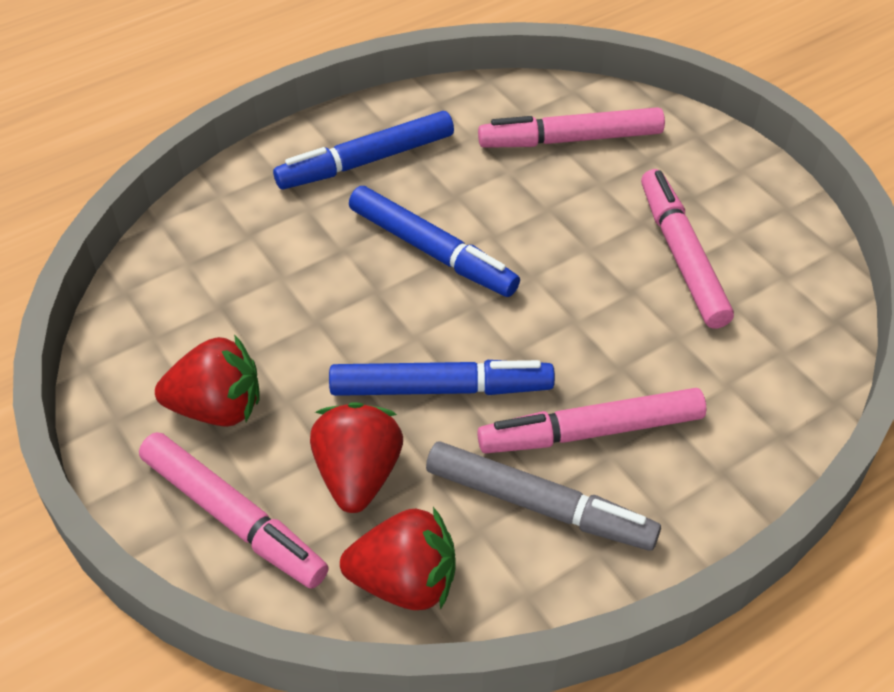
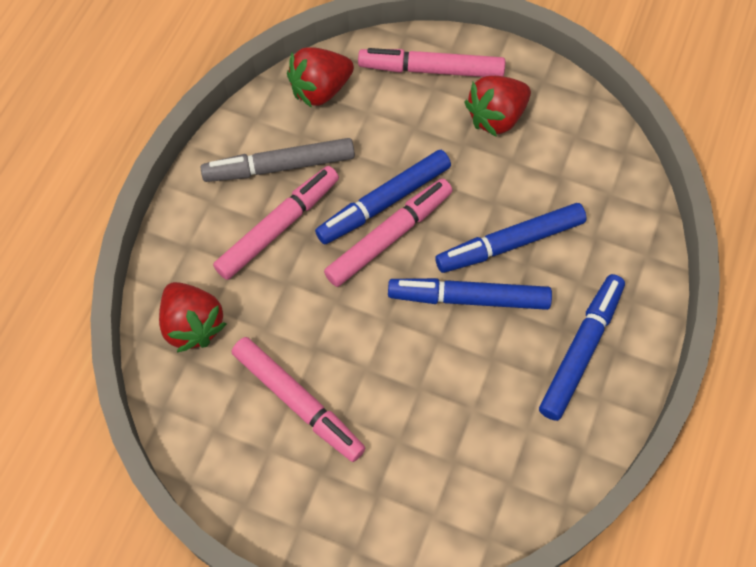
camera: 145 degrees right, 15 degrees up
(341, 275) = (510, 243): none -> blue marker
(358, 475) = (388, 126): red strawberry -> red strawberry (193, 325)
(570, 139) = (451, 474): pink marker -> pink marker (389, 237)

